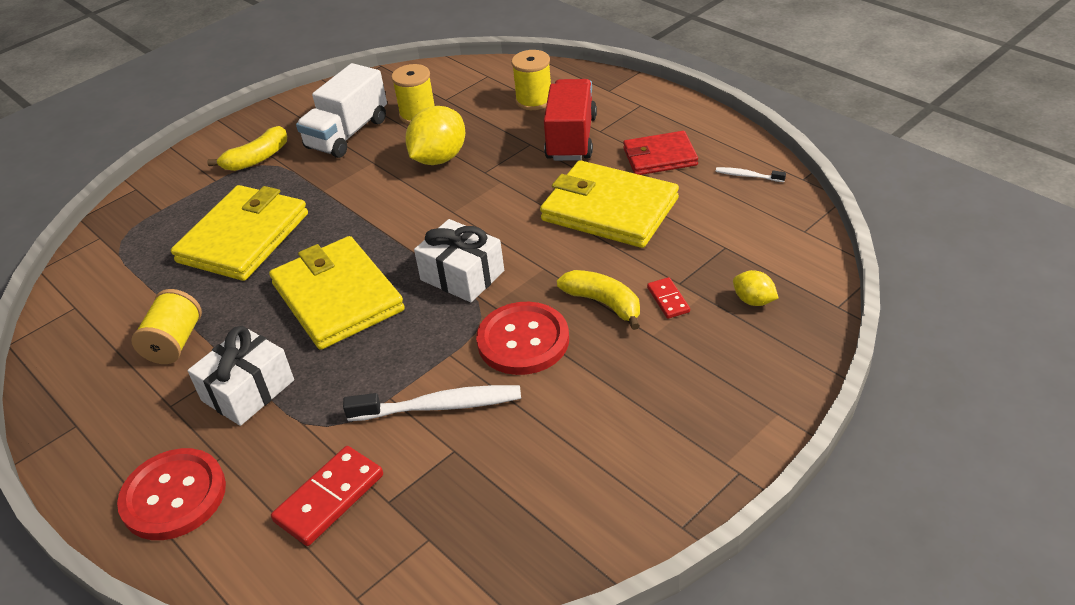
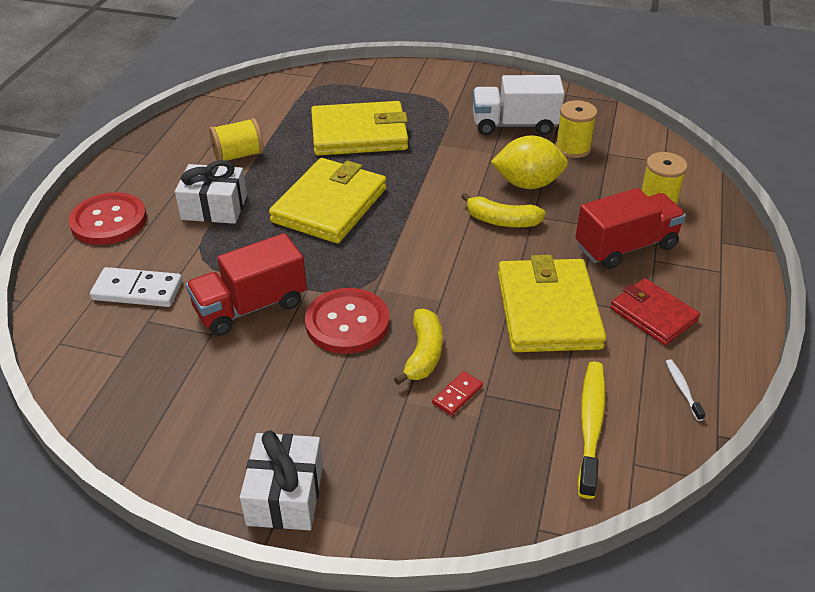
camera: 55 degrees right, 0 degrees up
(257, 159) = (447, 98): yellow banana -> yellow banana (501, 221)
(329, 498) = (137, 290): red domino -> white domino
(440, 406) = (250, 307): white toothbrush -> red truck
(462, 275) = (398, 257): white gift -> white gift (285, 495)
(752, 237) = (591, 425): none -> yellow toothbrush
(753, 301) = (499, 457): yellow lemon -> none

